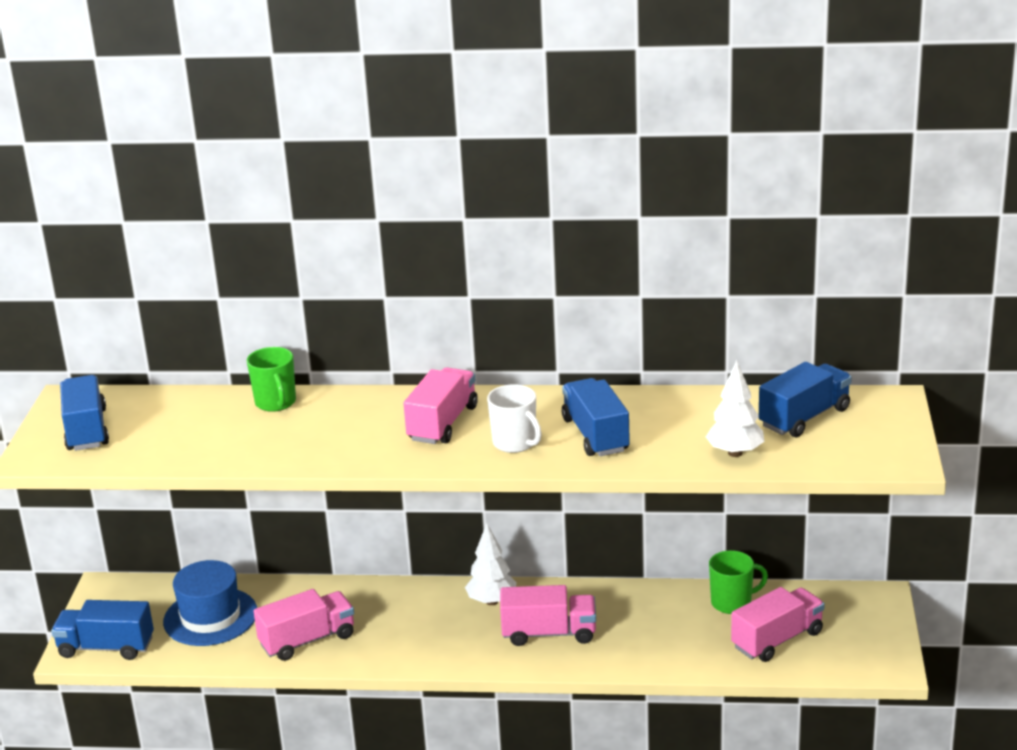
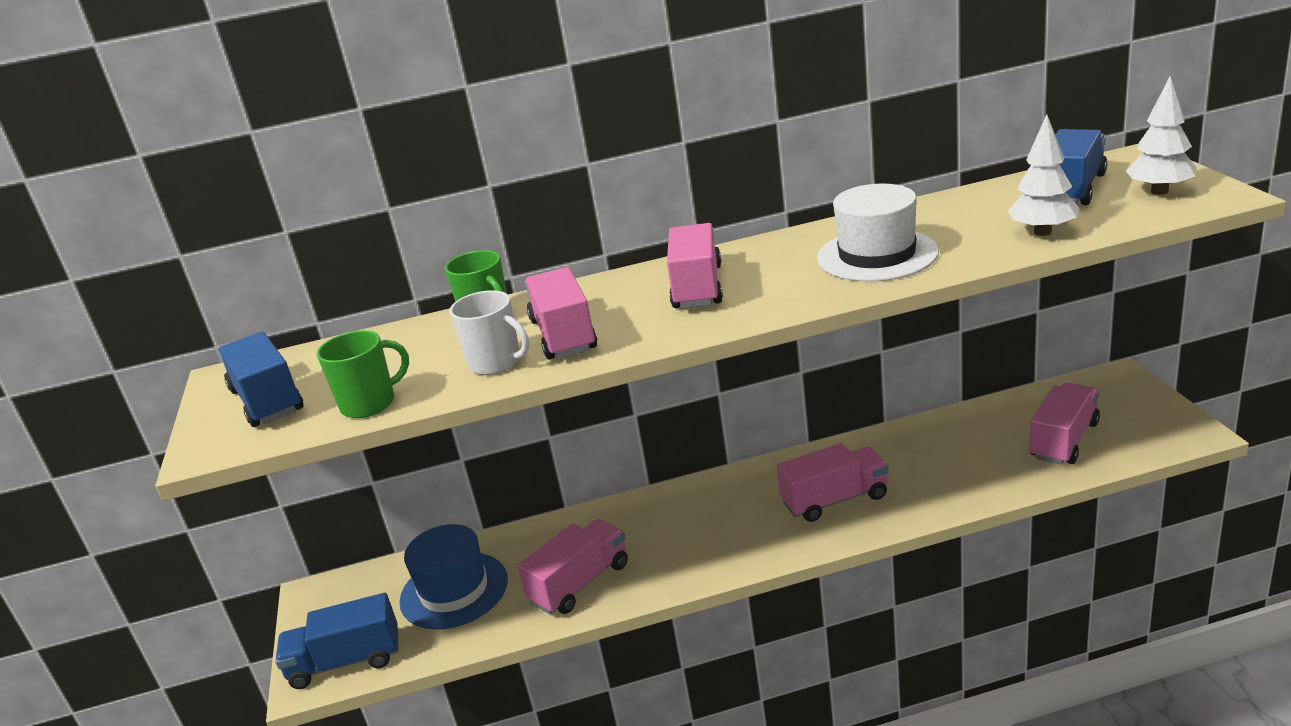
camera: 15 degrees left, 0 degrees up
(318, 437) = (563, 335): none -> pink truck
(492, 601) = (751, 486): white tree -> white tree (1159, 191)
(515, 443) = (797, 283): white mug -> white mug (496, 363)
(595, 435) = (877, 255): blue truck -> white hat
(732, 603) = (989, 420): green mug -> green mug (370, 404)

